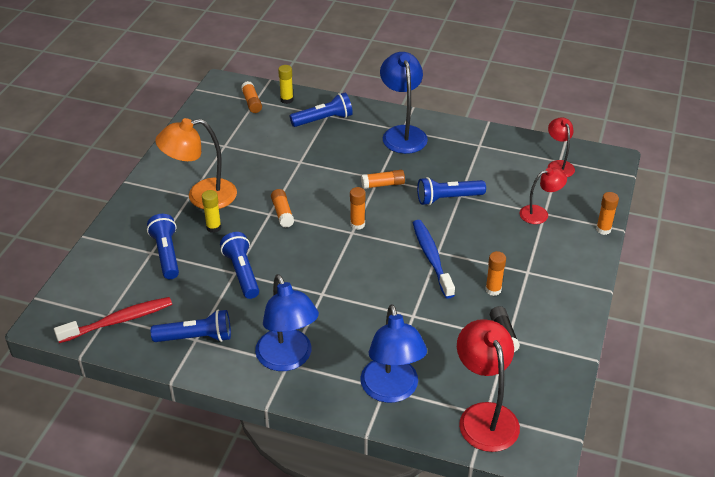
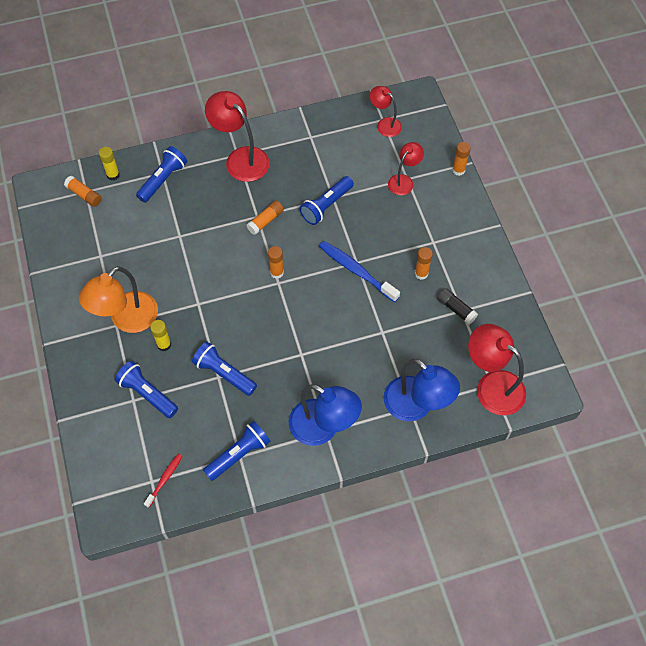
camera: 35 degrees left, 20 degrees up
(118, 321) = (164, 479): red toothbrush -> red toothbrush, size x0.56
(282, 213) = (208, 297): orange glue stick -> none
(402, 133) = (241, 158): blue lamp -> red lamp

